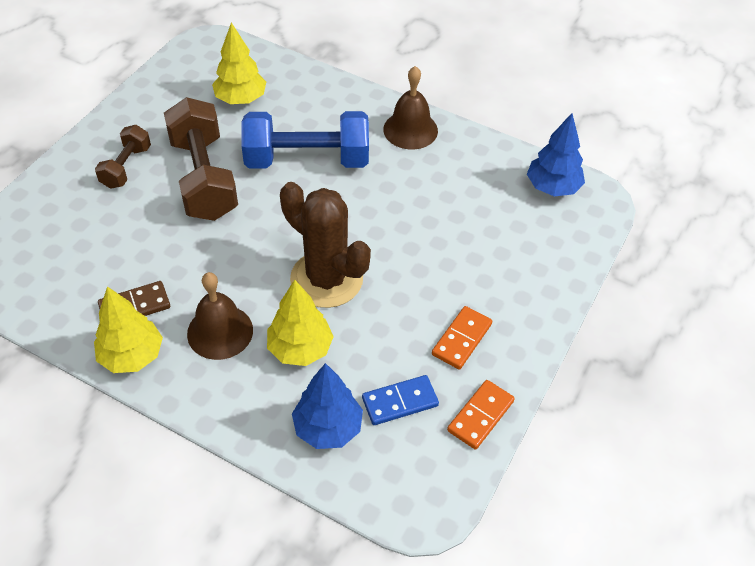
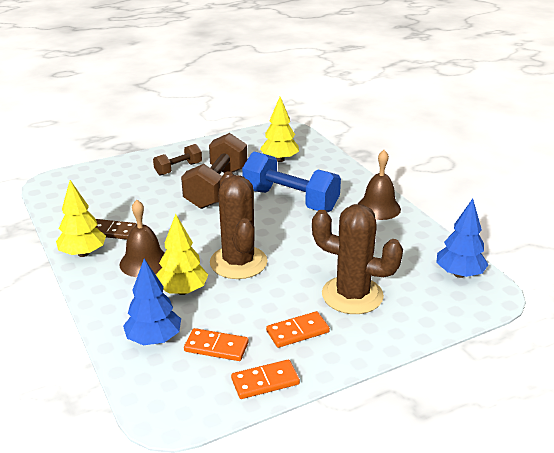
camera: 35 degrees right, 20 degrees down
(400, 402) = (216, 347): blue domino -> orange domino
(476, 265) = (352, 295): none -> brown cactus

